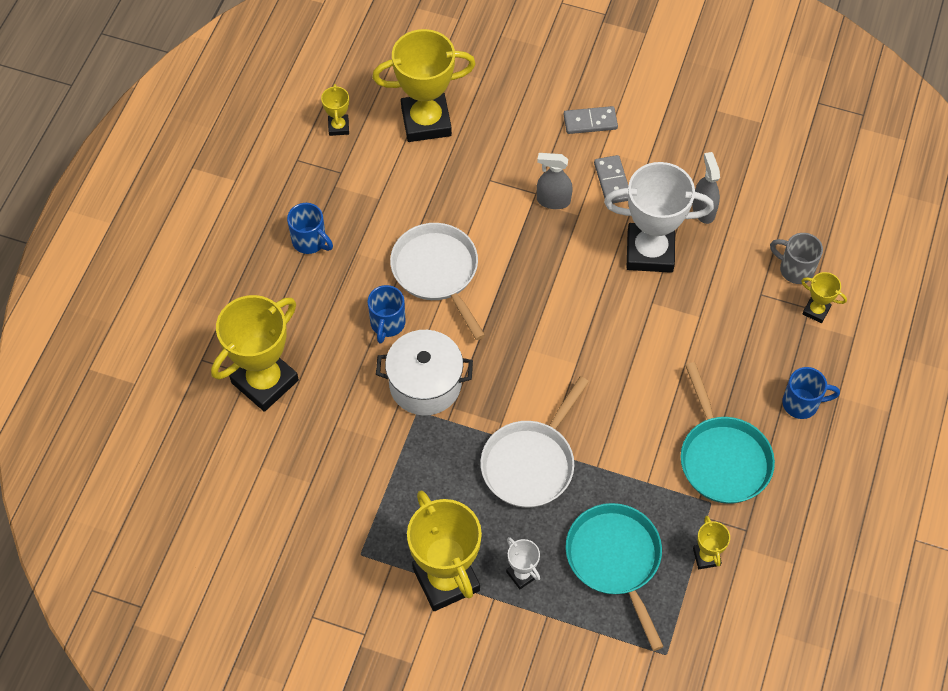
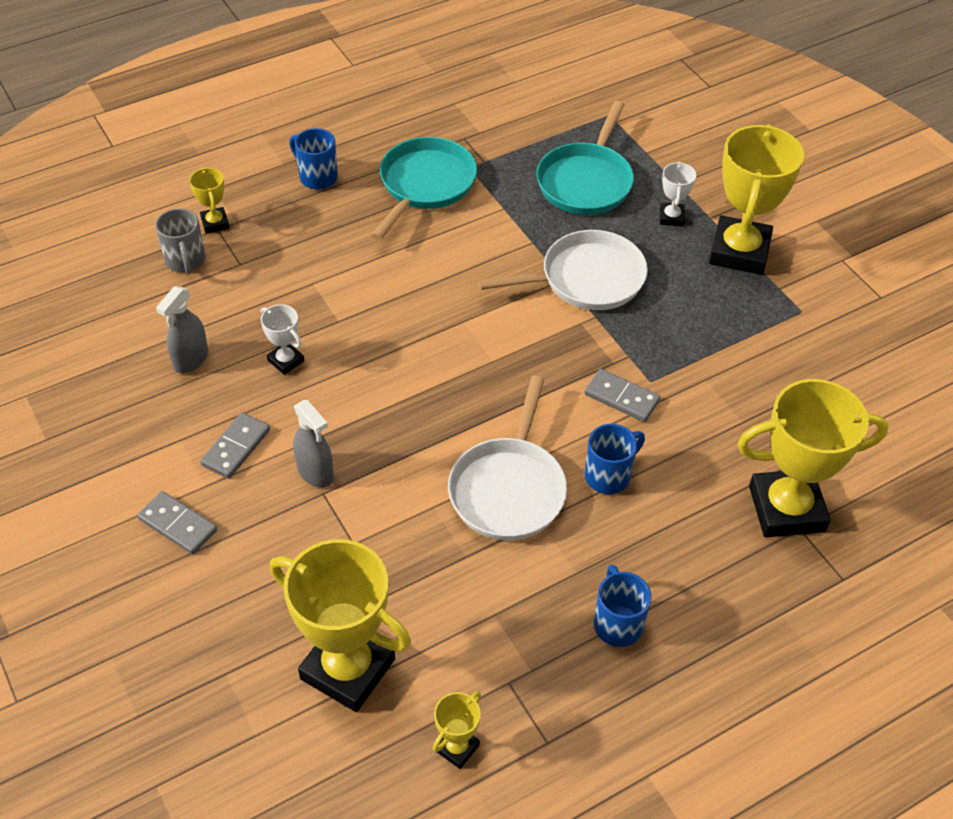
camera: 140 degrees left, 10 degrees down
(425, 384) = (621, 397): white pot -> grey domino
(650, 252) = (286, 361): white trophy -> white trophy, size x0.45
(706, 557) = (513, 142): yellow trophy -> none

